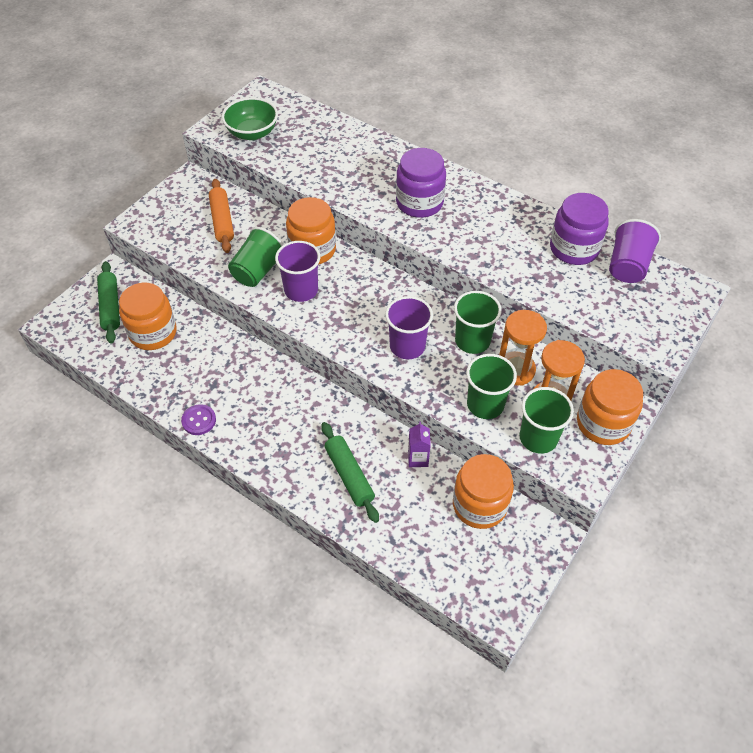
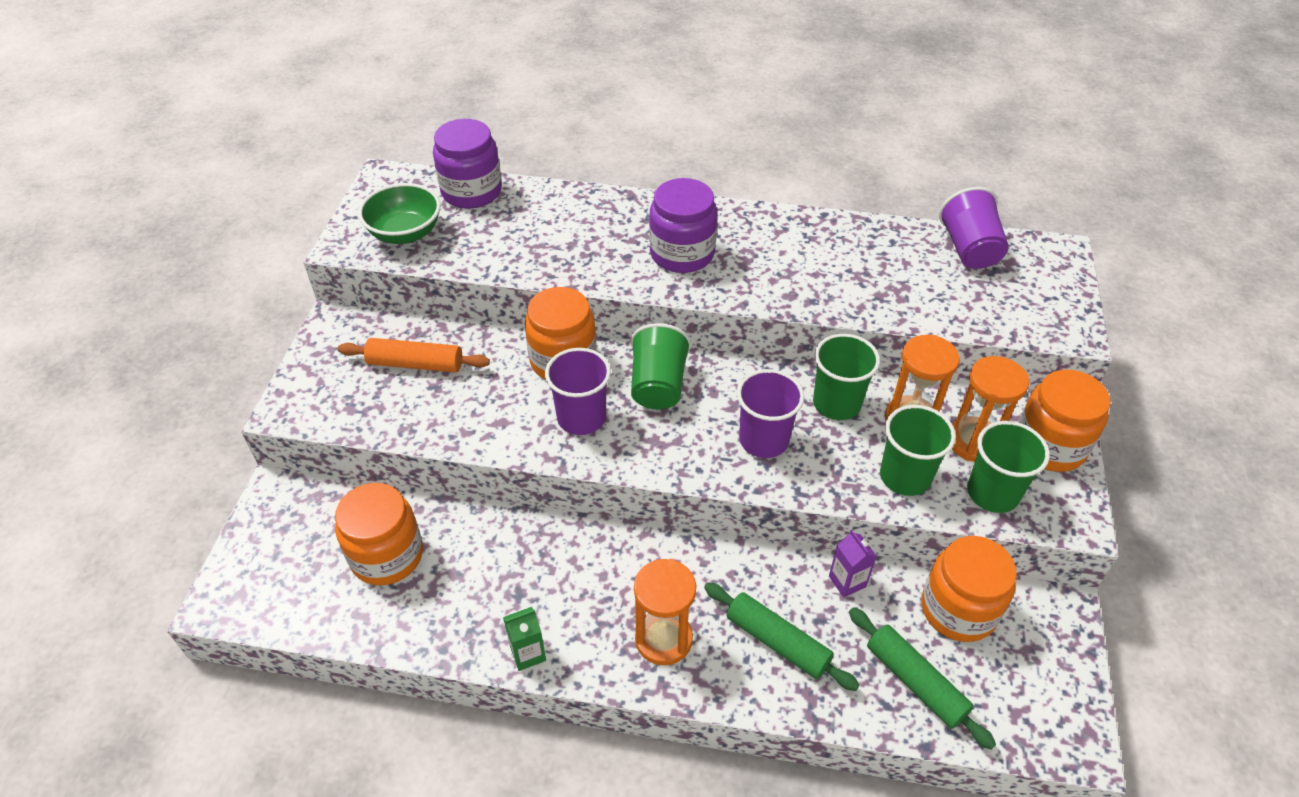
camera: 25 degrees left, 5 degrees down
(111, 307) = (300, 542): green rolling pin -> green rolling pin (915, 682)
(199, 420) = (528, 653): purple button -> green carton
(222, 221) = (415, 364): orange rolling pin -> orange rolling pin turned 45 degrees counterclockwise
(258, 271) = (506, 413): green cup -> green cup (658, 385)
(281, 445) = (663, 639): none -> orange hourglass
(574, 249) = (898, 249): purple jar -> purple jar (471, 191)

